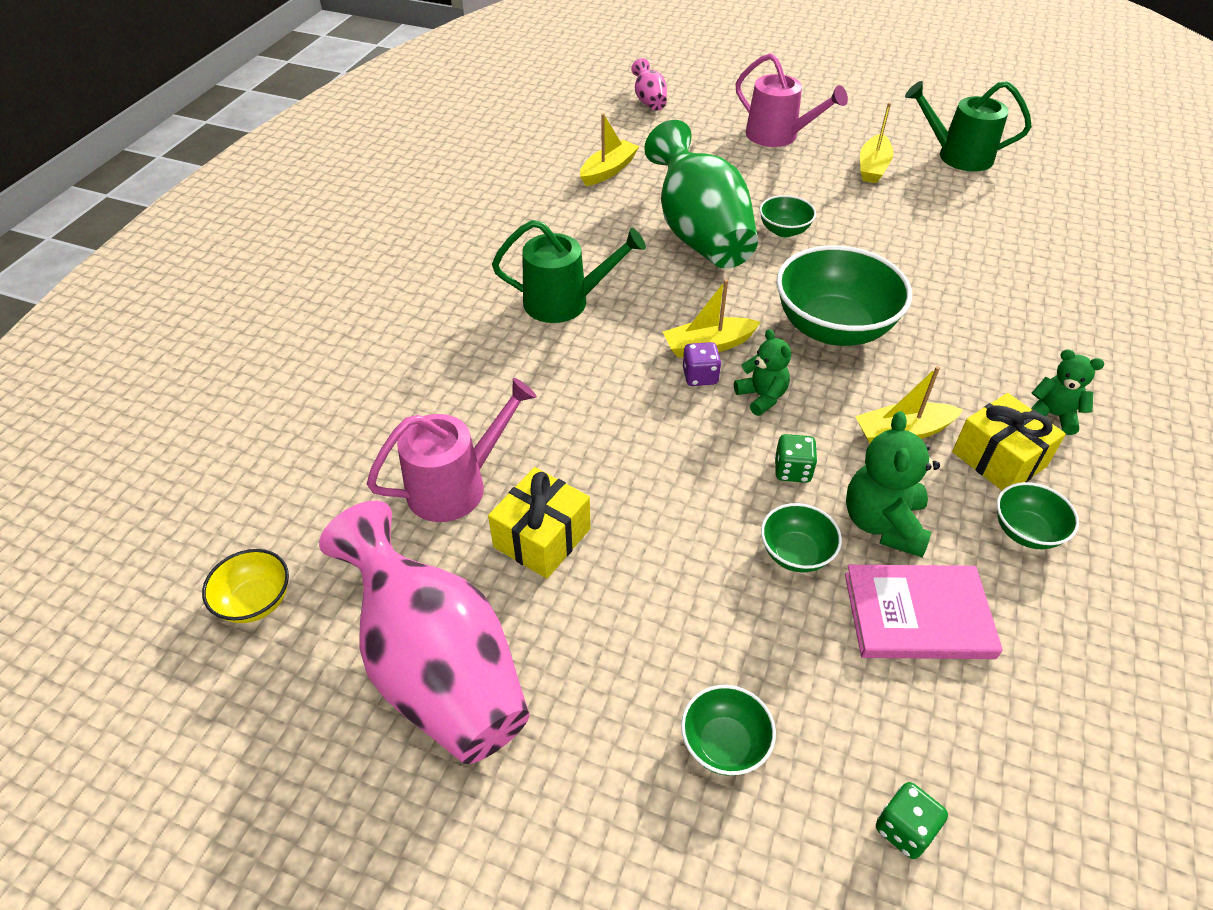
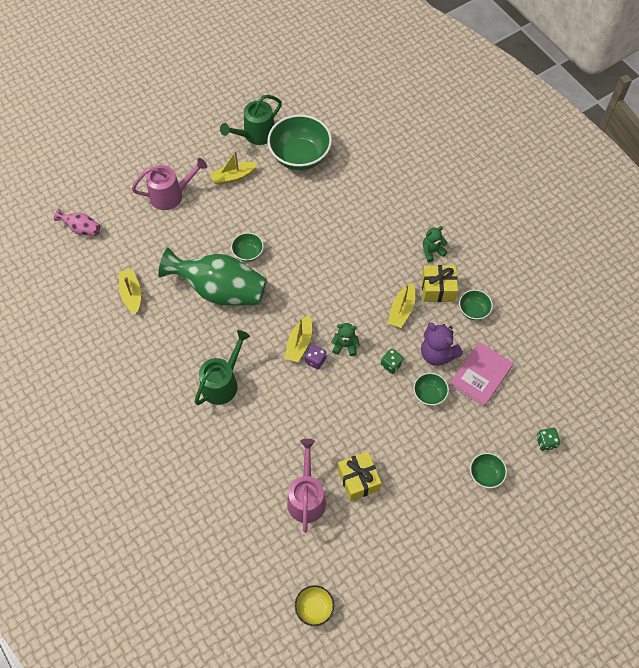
camera: 55 degrees left, 15 degrees up
(437, 668) = (393, 553): pink vase -> none
(833, 328) = (327, 286): green bowl -> green bowl (300, 156)
(873, 167) = (233, 176): yellow boat -> yellow boat turned 105 degrees clockwise
(883, 523) = (437, 354): green teddy bear -> purple teddy bear

